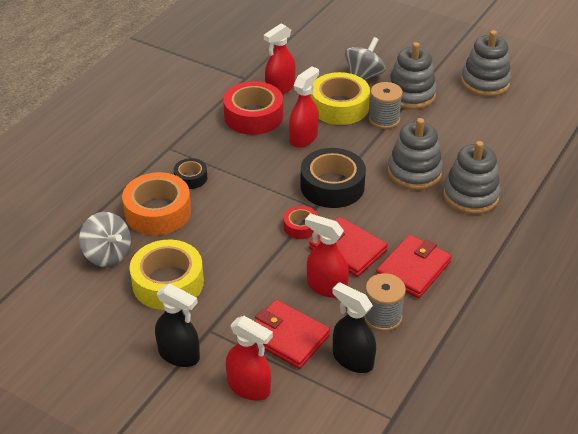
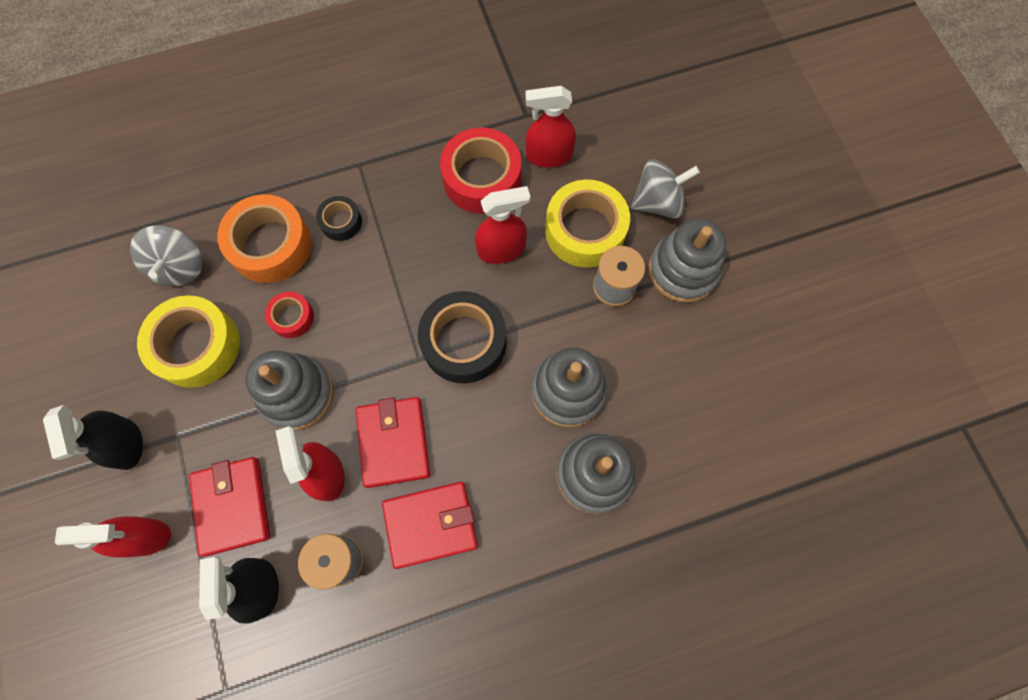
camera: 40 degrees right, 30 degrees up
(249, 387) = (145, 537): red spray bottle -> red spray bottle turned 75 degrees counterclockwise
(300, 227) = (379, 373): red tape -> red tape (292, 317)
(485, 82) = (792, 315): grey stacking toy -> grey stacking toy (297, 393)

